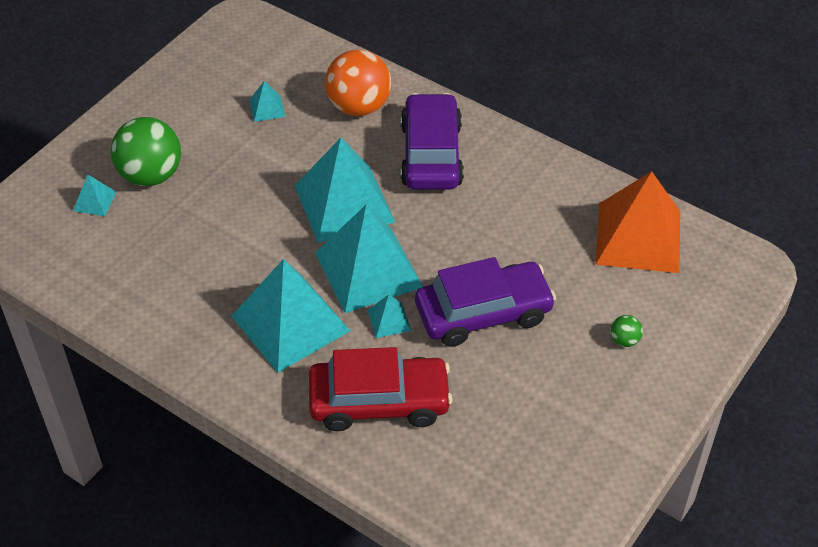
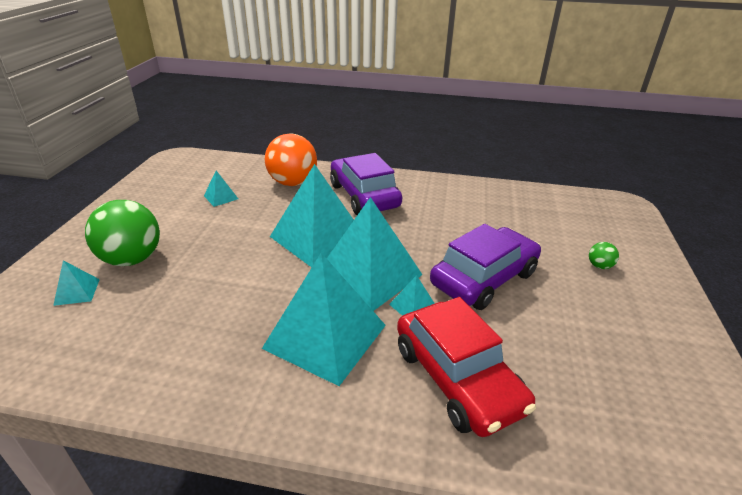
camera: 25 degrees left, 15 degrees down
(379, 402) = (457, 378): red car -> red car turned 90 degrees clockwise
(638, 237) = (541, 206): orange pyramid -> none

